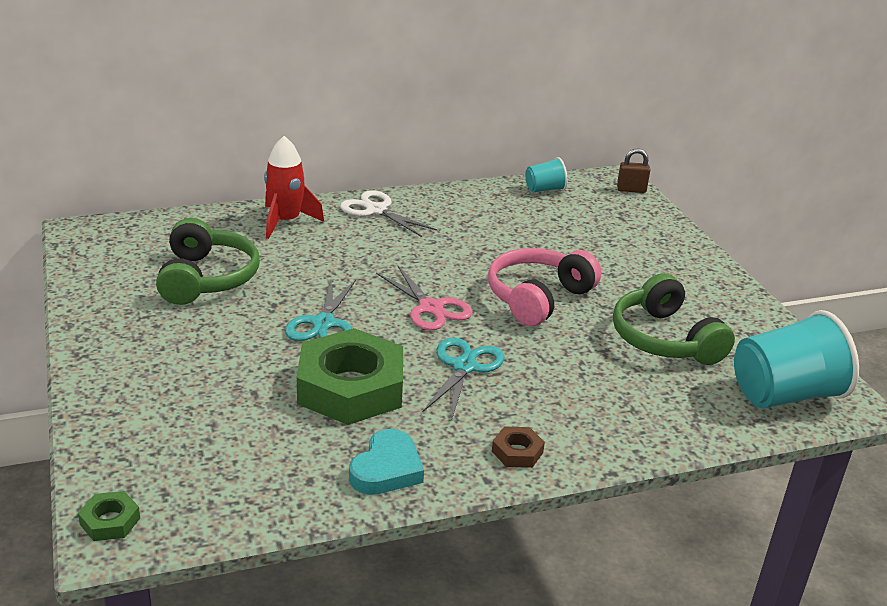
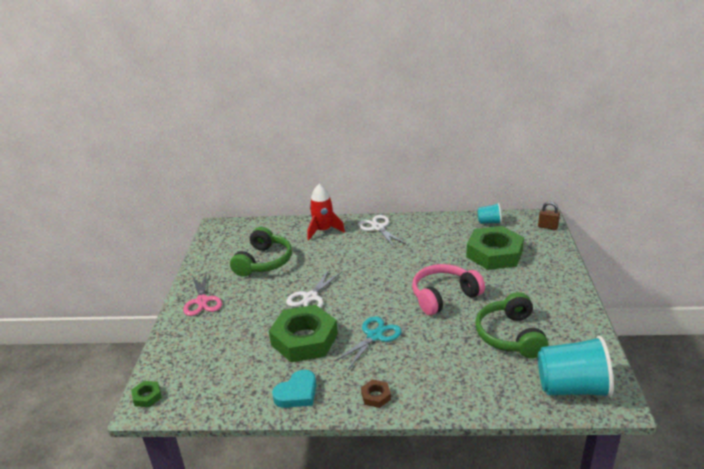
camera: 25 degrees right, 0 degrees up
(323, 324) = (310, 297): turquoise scissors -> white scissors
(431, 308) = (376, 295): pink scissors -> pink scissors (202, 301)
(577, 232) = (494, 253): none -> green nut

